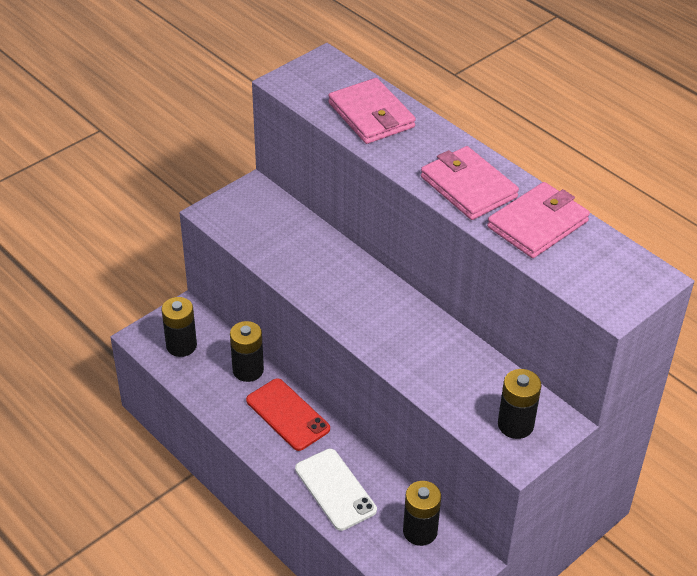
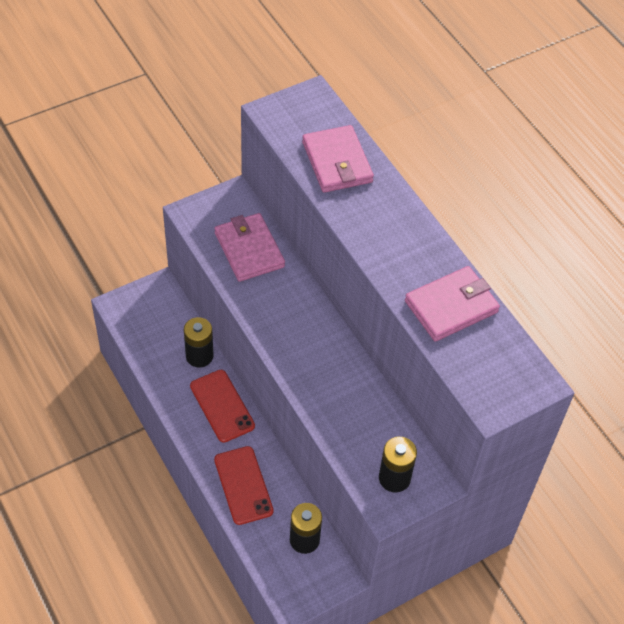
camera: 10 degrees right, 10 degrees up
(181, 346) = (148, 321): black battery -> none
(335, 489) = (243, 485): white phone -> red phone
(468, 187) = (401, 255): pink wallet -> pink wallet (249, 250)

